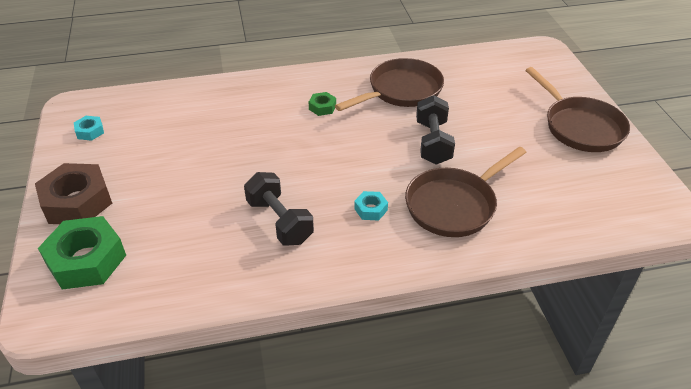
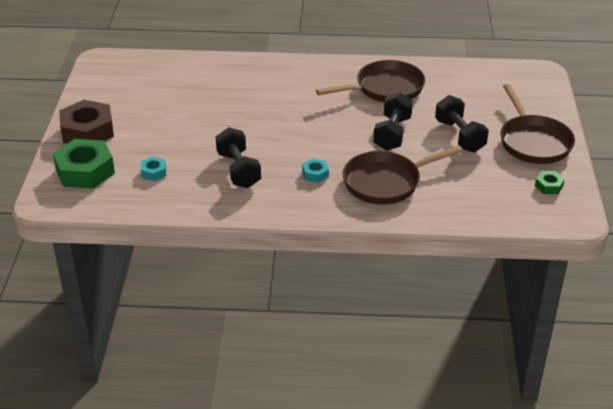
camera: 15 degrees right, 5 degrees down
(90, 131) = (110, 82): turquoise nut -> turquoise nut (153, 172)
(322, 107) = (309, 92): green nut -> green nut (549, 186)
(503, 133) = (459, 136): none -> black dumbbell

